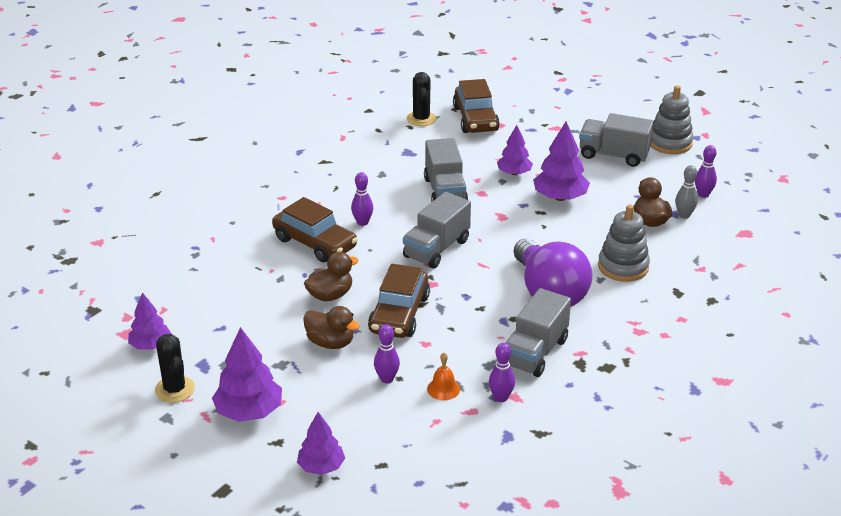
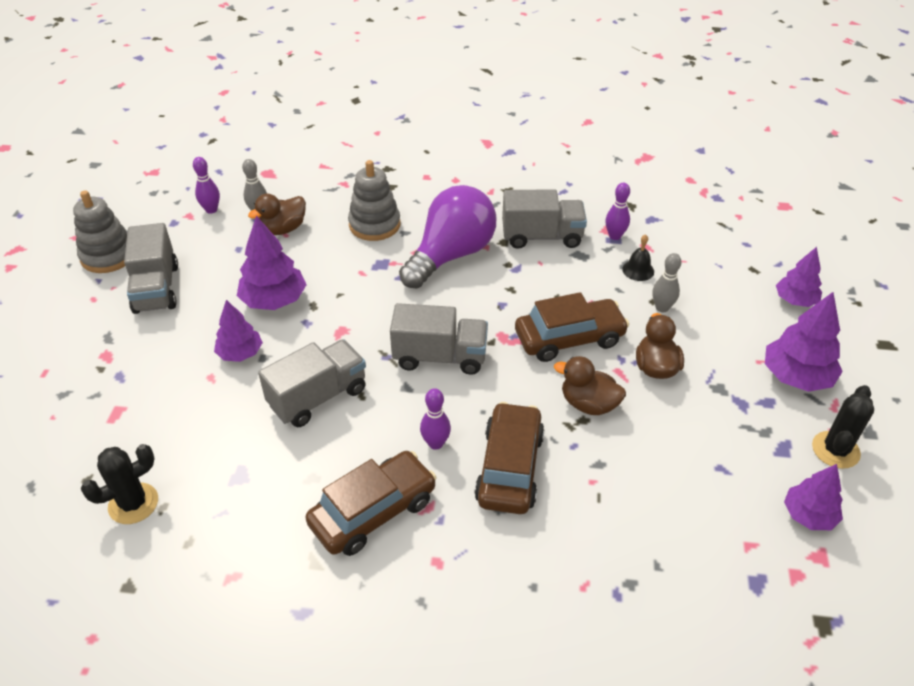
camera: 120 degrees left, 10 degrees up
(387, 379) = (662, 308): purple bowling pin -> grey bowling pin
(443, 389) = (638, 270): orange bell -> black bell
(475, 119) = (110, 442): brown car -> brown car (373, 511)

